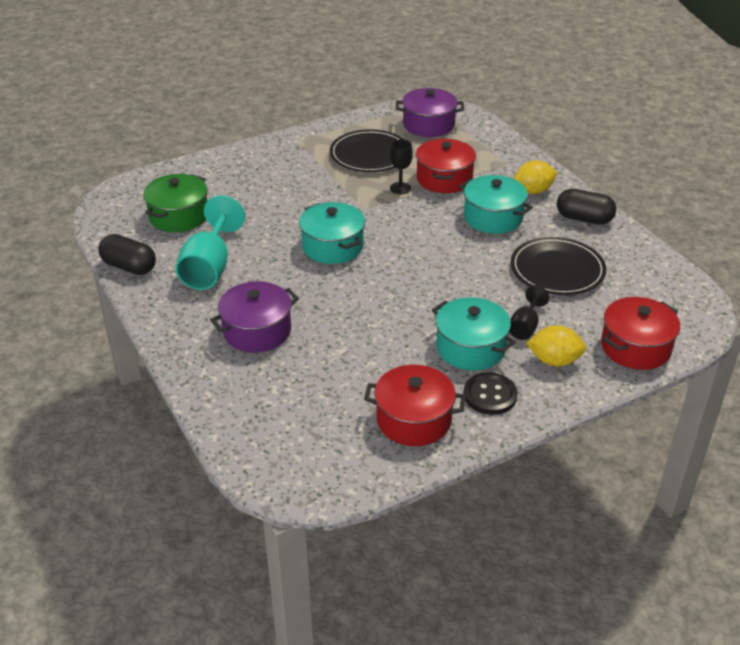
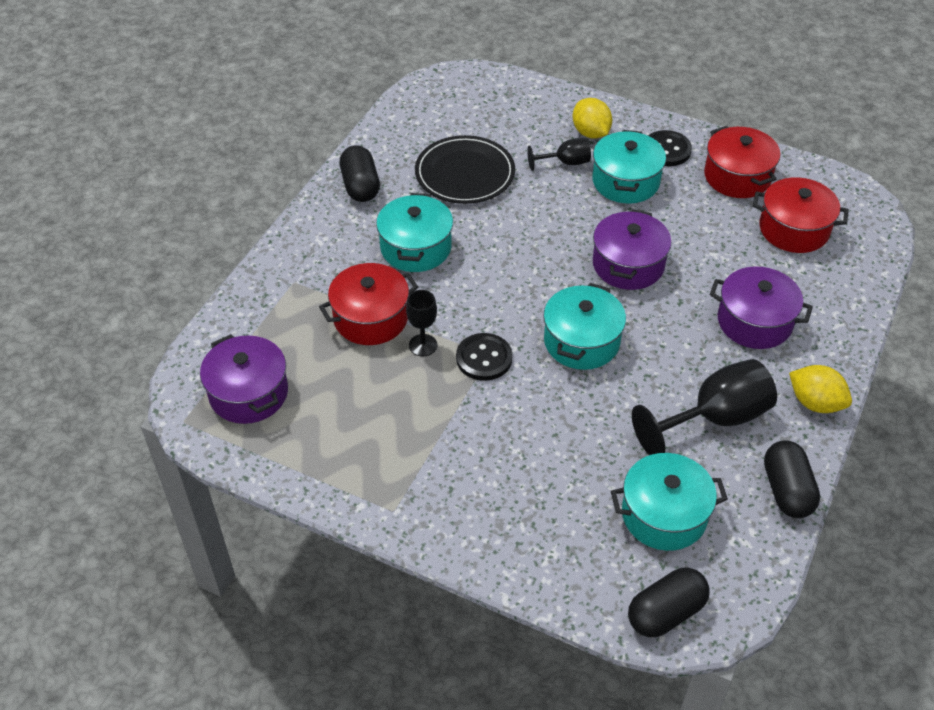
camera: 125 degrees left, 10 degrees up
(131, 190) = (665, 612): none -> black capsule
(179, 216) = (664, 515): green pot -> turquoise pot
(209, 268) = (715, 418): turquoise goblet -> black goblet
(364, 205) = (484, 358): none -> black button
(370, 155) = (371, 412): black plate -> none
(377, 301) = (628, 265): none -> purple pot
(533, 191) = (337, 239): yellow lemon -> yellow lemon (815, 403)
(635, 347) = (528, 99): red pot -> red pot (794, 229)

